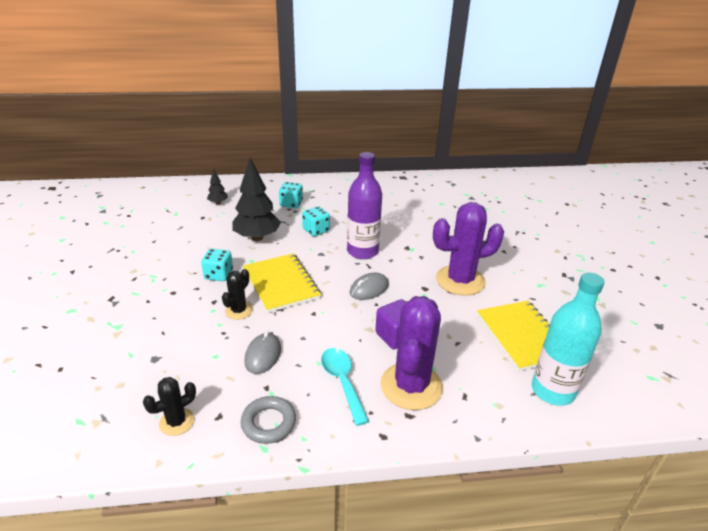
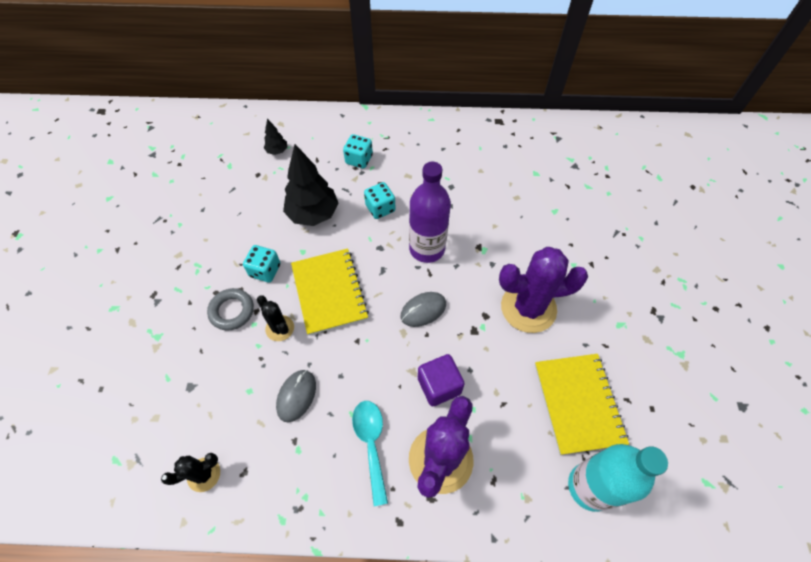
camera: 10 degrees right, 25 degrees up
(238, 311) = (280, 328): black cactus -> black cactus turned 75 degrees counterclockwise
(269, 423) = (290, 488): grey ring -> grey ring (232, 311)

